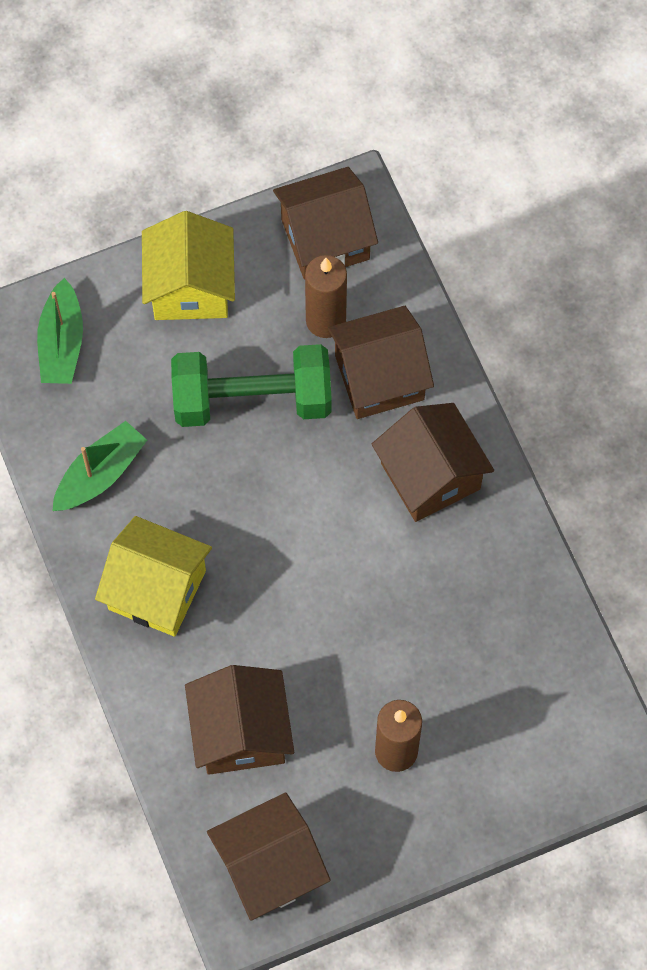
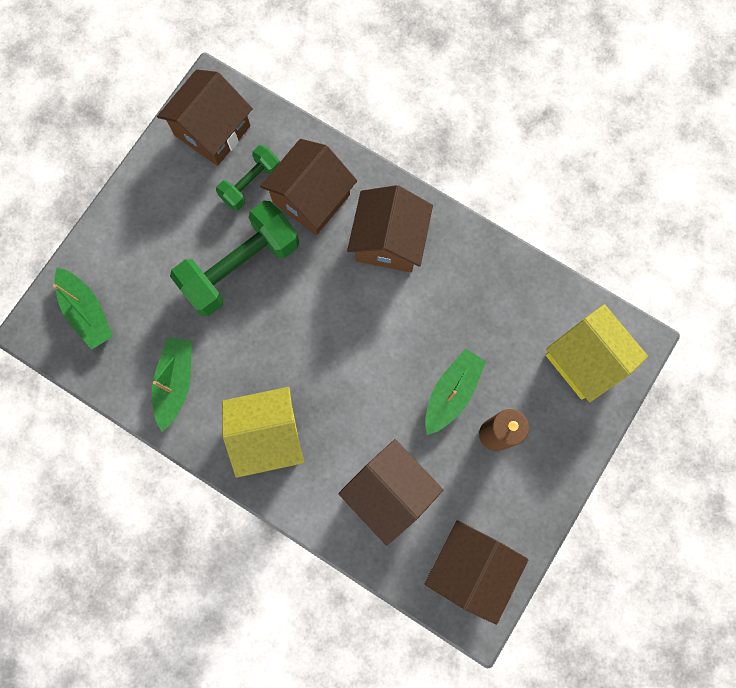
camera: 35 degrees left, 10 degrees up
(190, 287) = (147, 219): yellow house -> yellow house (585, 360)
(325, 320) = (250, 183): brown candle -> green dumbbell
(381, 677) = (452, 392): none -> green boat
(430, 476) = (389, 241): brown house -> brown house turned 75 degrees clockwise

